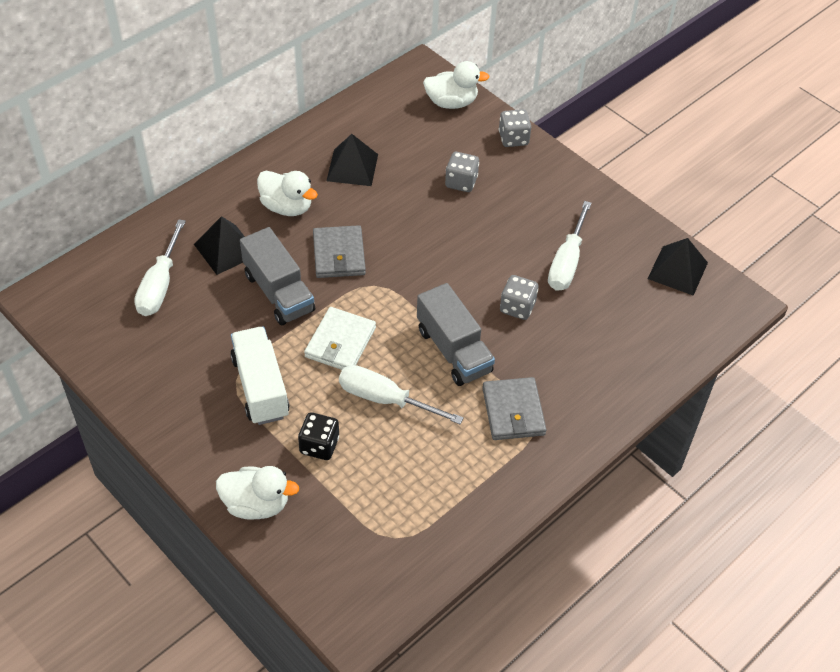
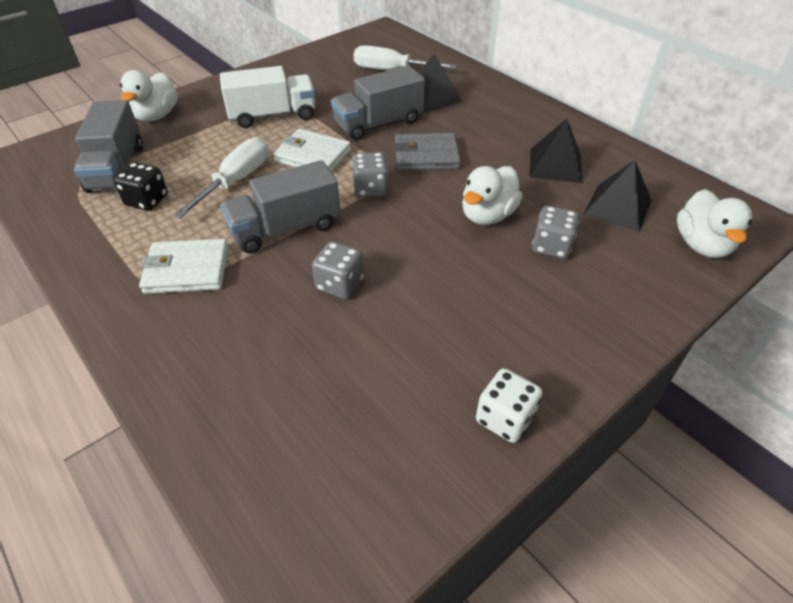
camera: 95 degrees right, 5 degrees down
(287, 207) = (489, 126): white duck -> white duck (487, 215)
(319, 445) = (199, 144): black dice -> black dice (147, 200)
(367, 512) = (117, 168): none -> grey truck
(513, 138) = (653, 303): grey dice -> grey dice (370, 189)
(513, 411) = (187, 270): grey wallet -> white wallet
(566, 263) = (413, 341): white screwdriver -> none
(619, 220) = (505, 418): none -> white dice
(677, 270) = (394, 492): black pyramid -> black pyramid (617, 207)

